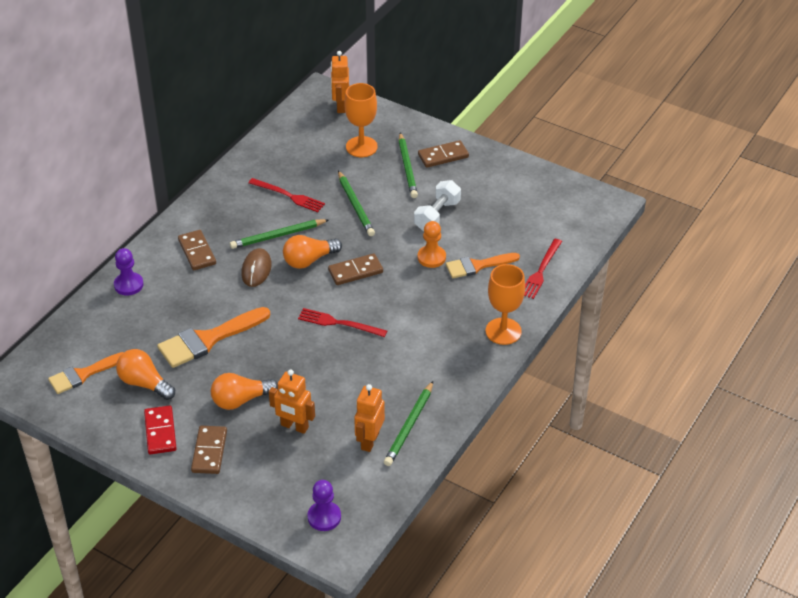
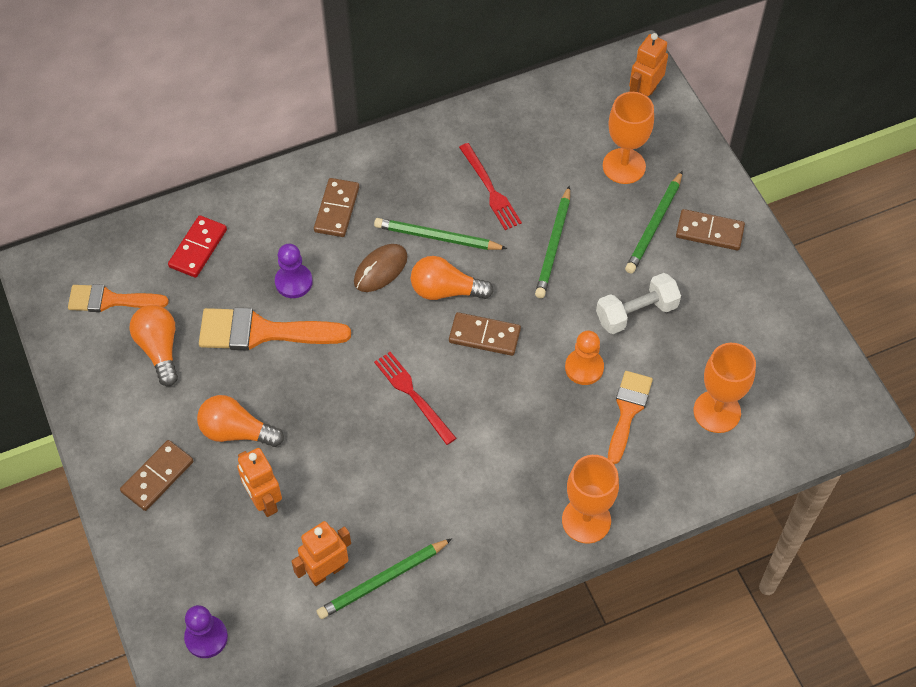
camera: 35 degrees right, 15 degrees up
(128, 285) = (237, 212): purple pawn -> purple pawn (293, 282)
(160, 432) = (129, 420): red domino -> red domino (198, 248)
(477, 266) = (628, 411): orange brush -> orange brush turned 90 degrees clockwise
(528, 240) = (717, 411): none -> orange goblet
(541, 271) = (697, 463): red fork -> none

